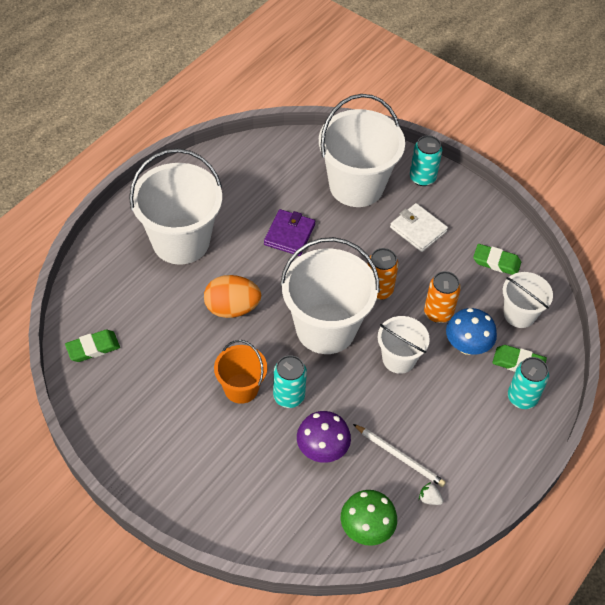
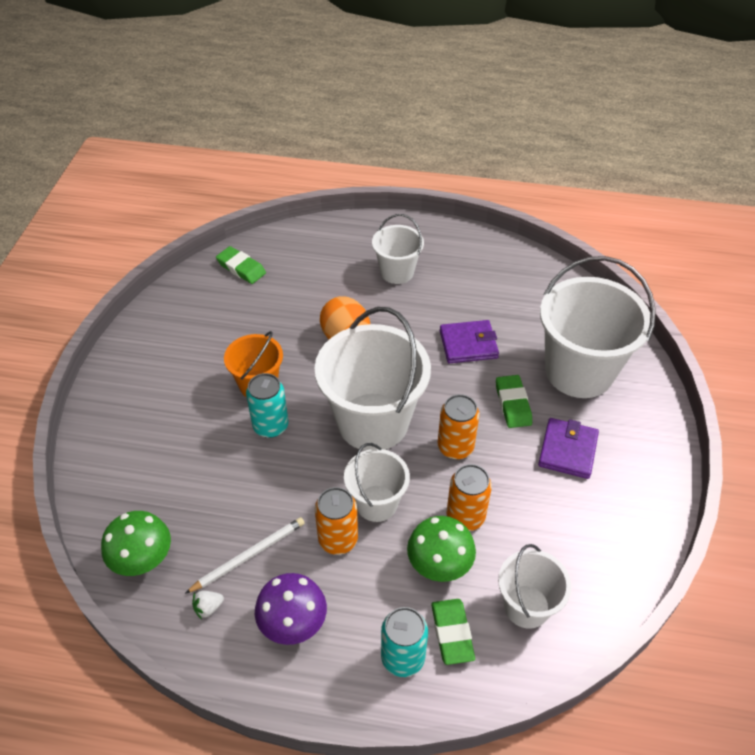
camera: 65 degrees right, 5 degrees down
(181, 241) = (397, 272): white bucket -> white bucket, size x0.55
(322, 450) = (222, 480): purple mushroom -> purple mushroom (293, 624)
(399, 456) = (249, 555): white pencil -> white pencil turned 135 degrees counterclockwise
(416, 395) = (338, 539): none -> orange can
(418, 229) = (568, 450): white wallet -> purple wallet
(422, 178) = (645, 425): turquoise can -> none
(429, 499) = (208, 608): white strawberry -> white strawberry turned 120 degrees counterclockwise
(467, 346) = (439, 565): blue mushroom -> green mushroom
(496, 262) = (585, 549): green eraser -> green eraser (512, 404)

